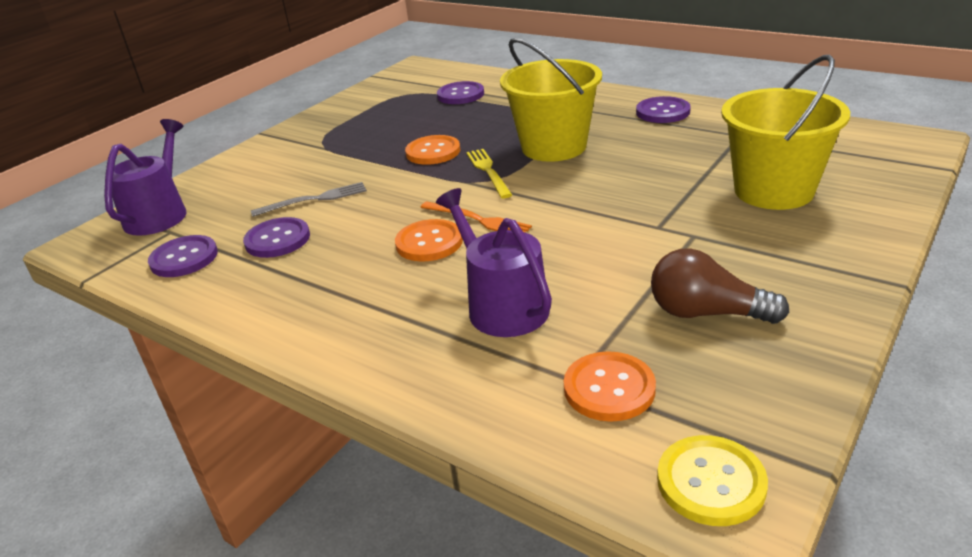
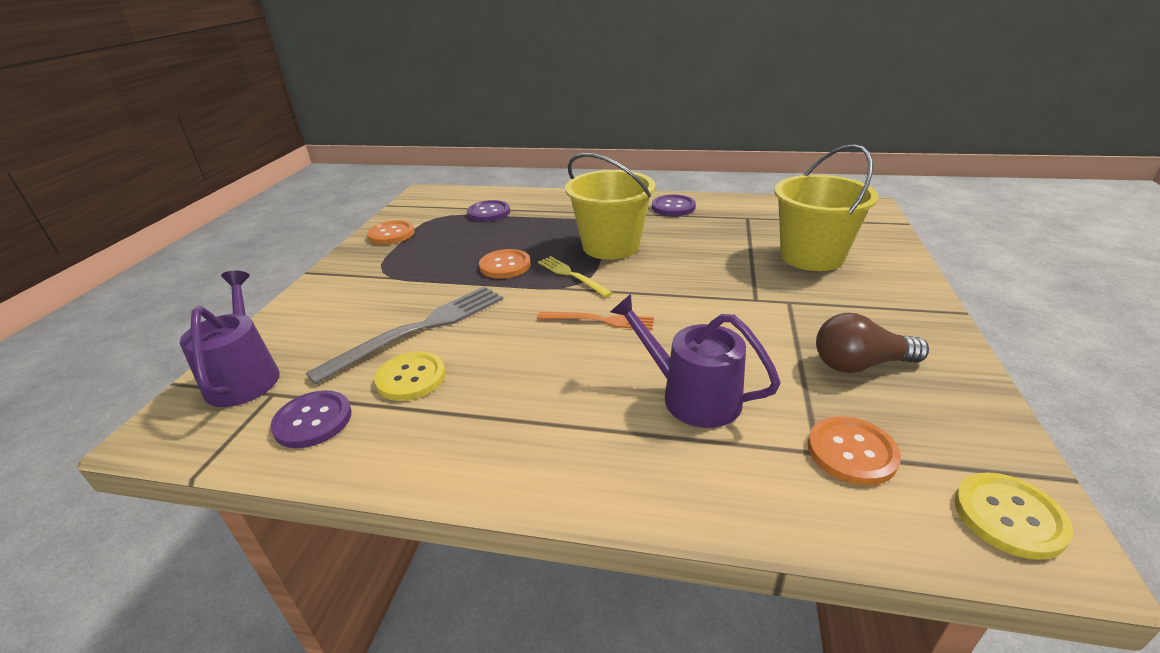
camera: 25 degrees left, 0 degrees up
(277, 239) = (411, 378): purple button -> yellow button
(314, 199) = (420, 329): grey fork -> grey fork, size x1.76
(429, 242) = (572, 350): orange button -> orange button (391, 234)

